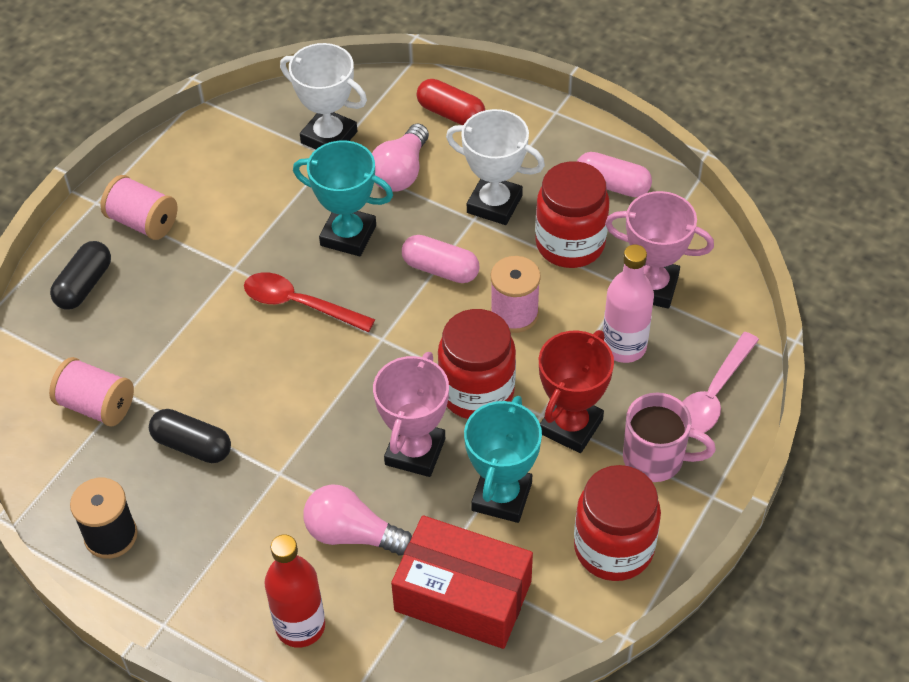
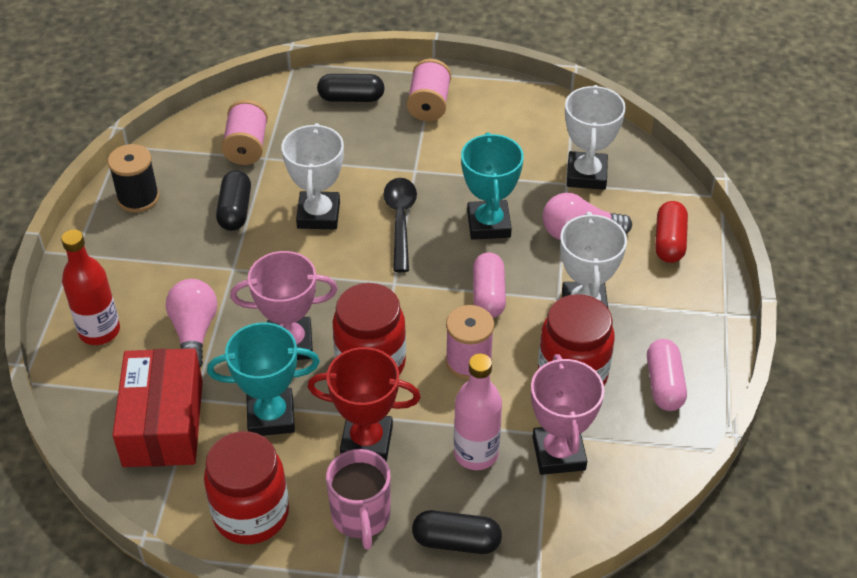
camera: 65 degrees right, 5 degrees down
(247, 371) = (318, 215): none -> white trophy
(299, 304) = (400, 221): red spoon -> black spoon
(713, 395) = (456, 541): pink spoon -> black capsule

